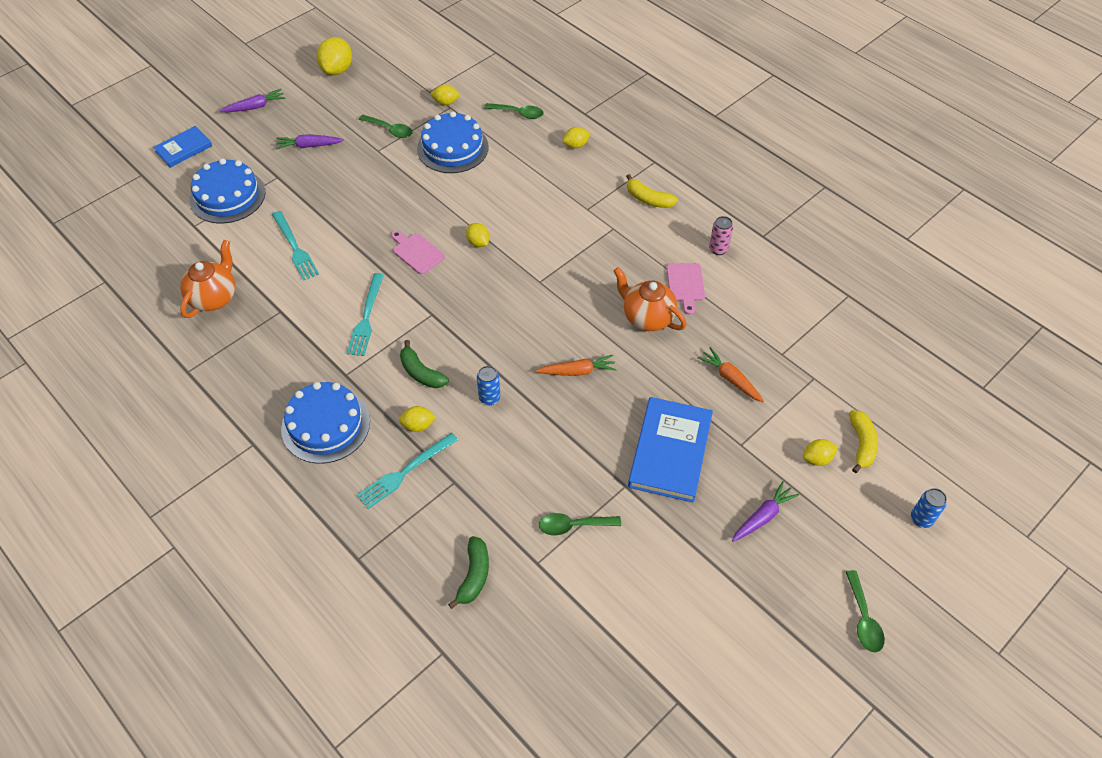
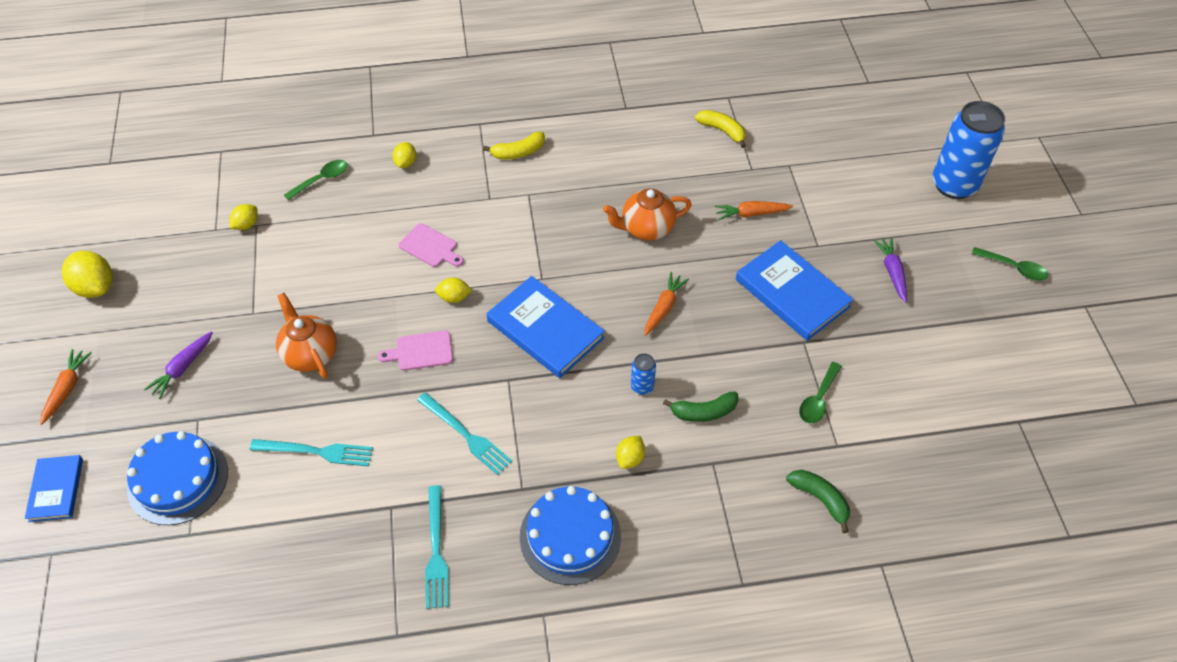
camera: 55 degrees left, 0 degrees up
(214, 298) = (316, 561): orange teapot -> orange teapot (310, 354)
(255, 107) = (67, 389): purple carrot -> orange carrot
(390, 130) = (235, 288): green spoon -> none
(405, 472) = (674, 496): turquoise fork -> turquoise fork (436, 551)
(421, 373) = (571, 424): green banana -> green banana (704, 412)
(452, 148) = (313, 252): blue cake -> none
(493, 310) = (545, 330): none -> blue book
(685, 285) = (633, 184): pink cutting board -> pink cutting board (430, 247)
(718, 249) = (614, 142): pink can -> none
(817, 459) = (863, 209): yellow lemon -> none
(861, 444) = (868, 176): yellow banana -> yellow banana (722, 131)
(921, 519) = (954, 185): blue can -> blue can, size x2.33

